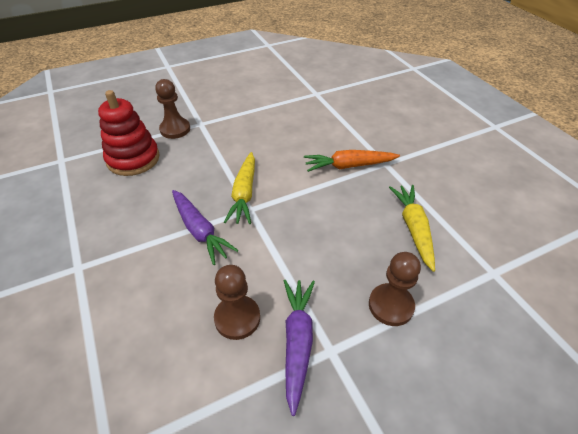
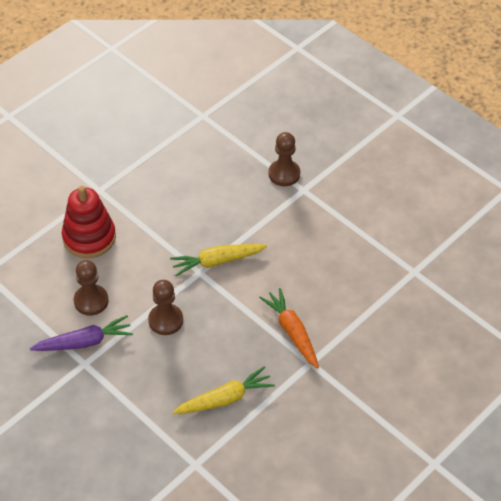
camera: 70 degrees right, 5 degrees up
(133, 159) = (227, 164): red stacking toy -> red stacking toy (89, 237)
(200, 230) = (162, 247): purple carrot -> none
(391, 305) = (135, 393): brown pawn -> brown pawn (165, 320)

